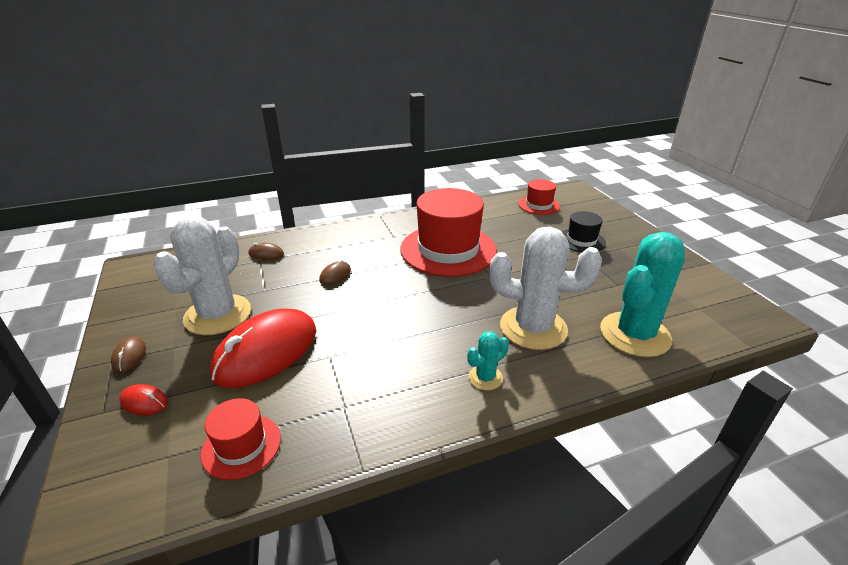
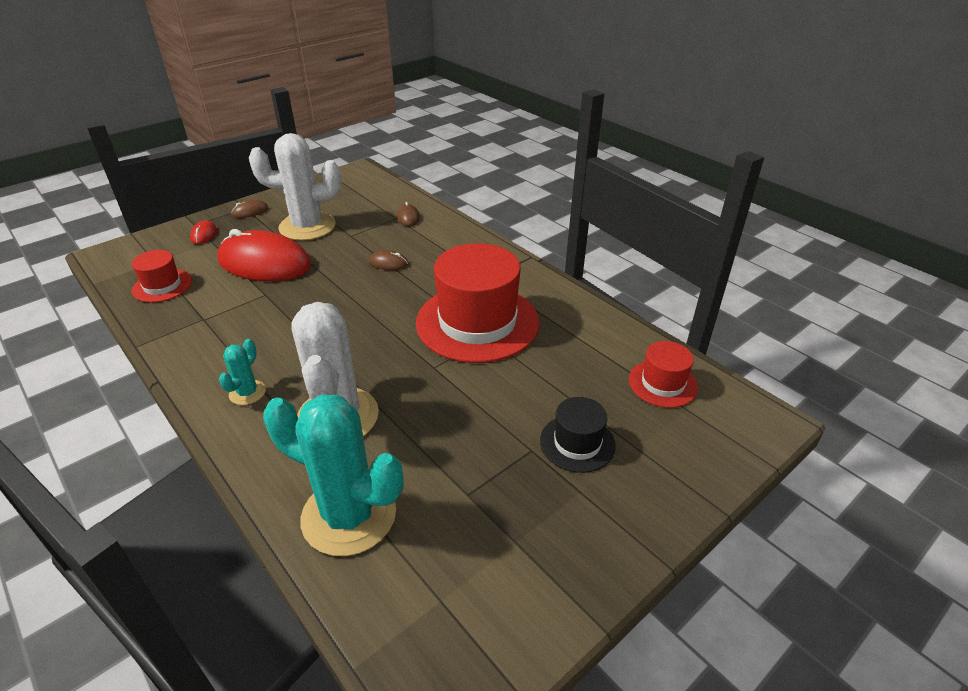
camera: 70 degrees right, 5 degrees up
(485, 378) = (247, 392): turquoise cactus -> turquoise cactus turned 75 degrees clockwise

